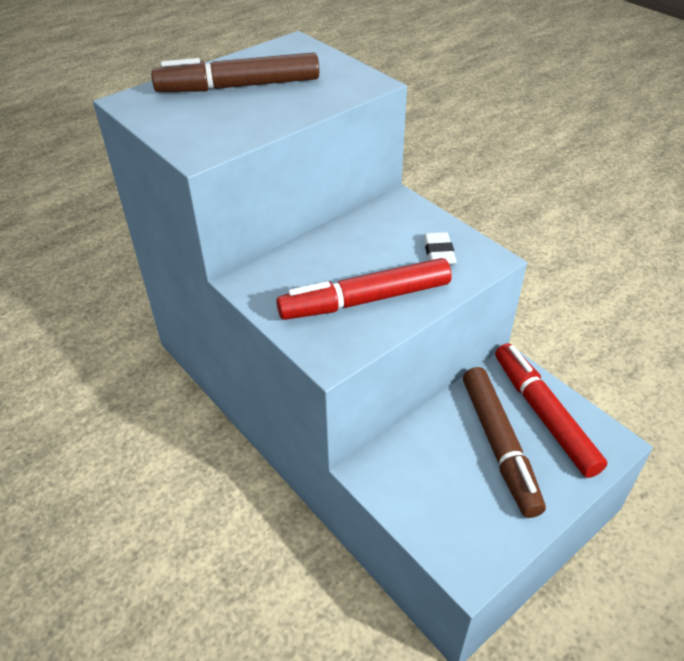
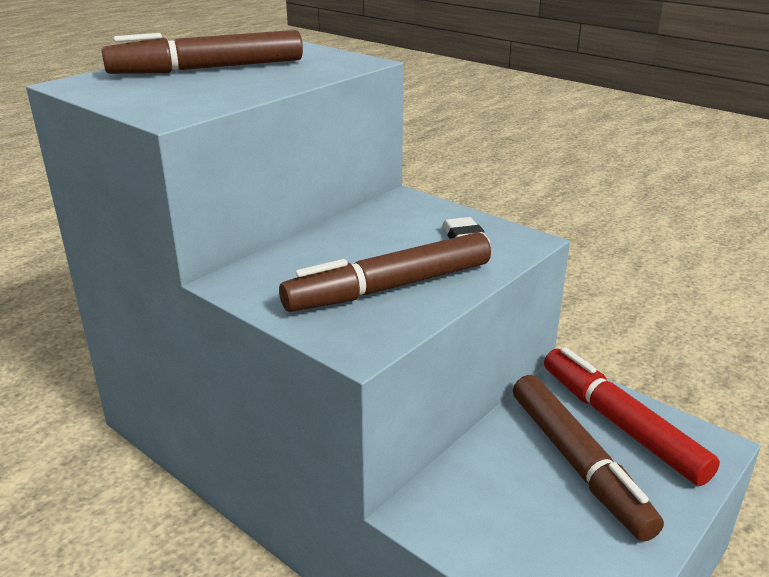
camera: 10 degrees left, 15 degrees down
(365, 300) = (390, 288): red marker -> brown marker

